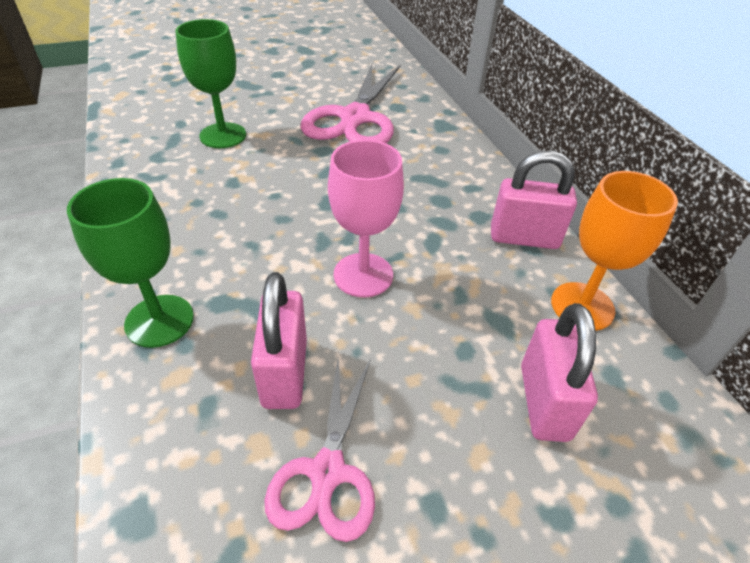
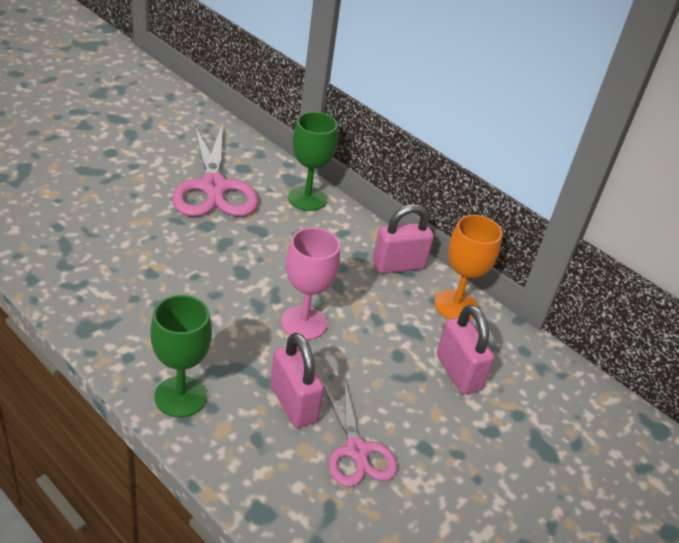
camera: 30 degrees left, 5 degrees down
(223, 135) = (108, 230): green goblet -> green goblet (307, 198)

